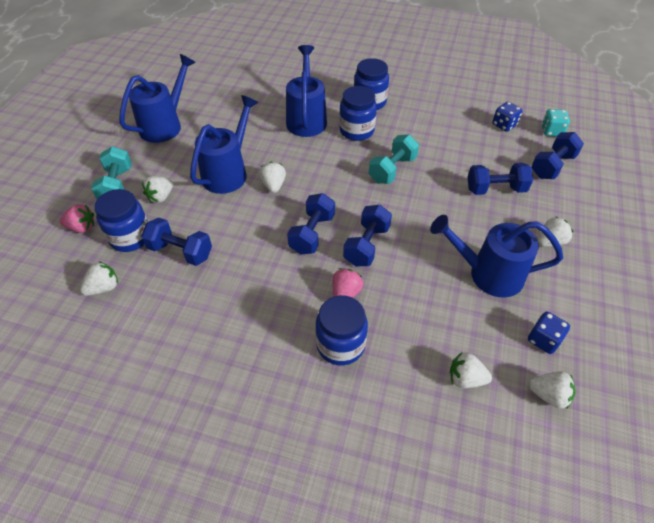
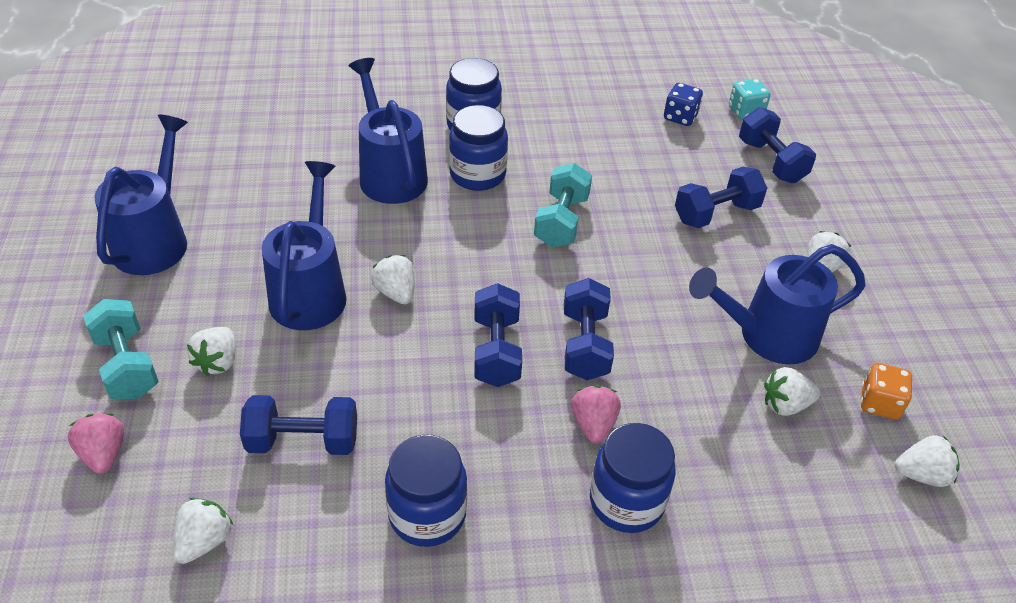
camera: 25 degrees left, 5 degrees down
(82, 227) = (103, 454): pink strawberry -> pink strawberry turned 90 degrees counterclockwise
(130, 237) = (203, 444): blue jar -> blue jar (427, 514)
(465, 378) = (813, 489): white strawberry -> white strawberry (785, 405)
(543, 340) = (879, 403): blue dice -> orange dice
(552, 166) = (771, 161): blue dumbbell -> blue dumbbell turned 45 degrees counterclockwise

